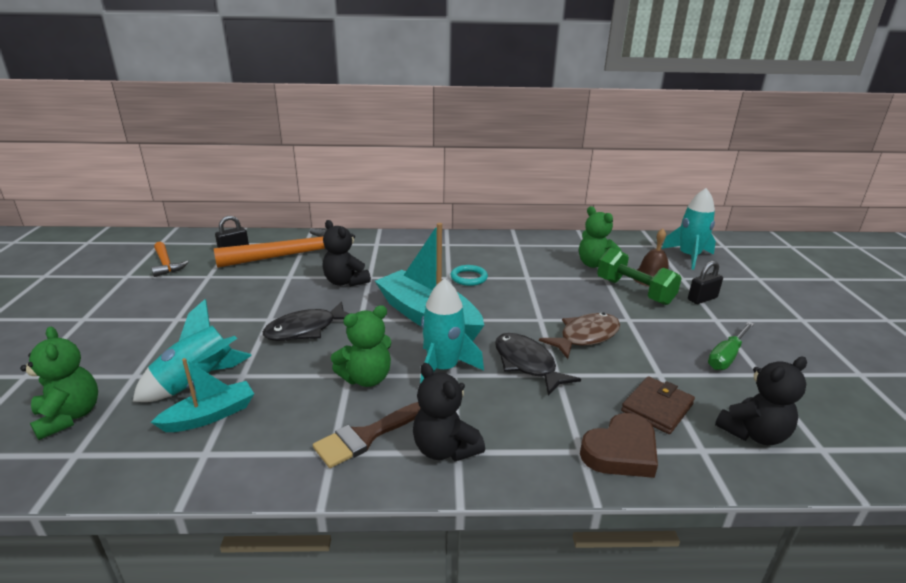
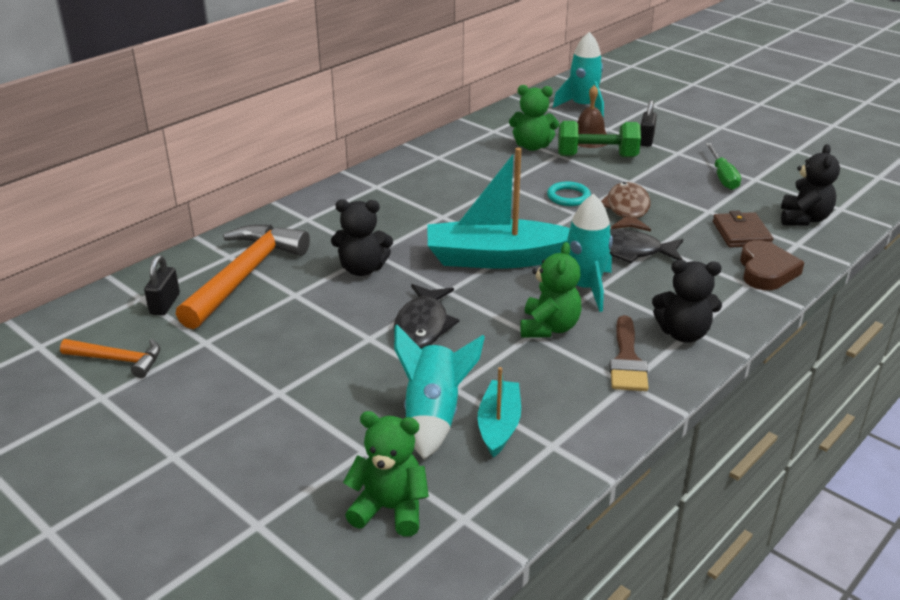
camera: 45 degrees left, 5 degrees up
(469, 278) = (460, 208): turquoise ring -> turquoise ring (568, 197)

